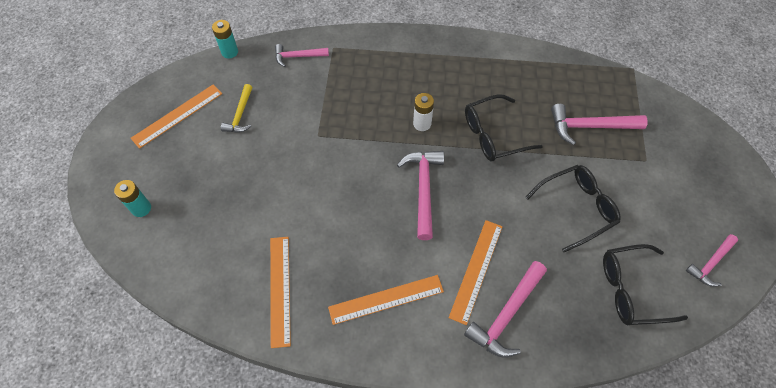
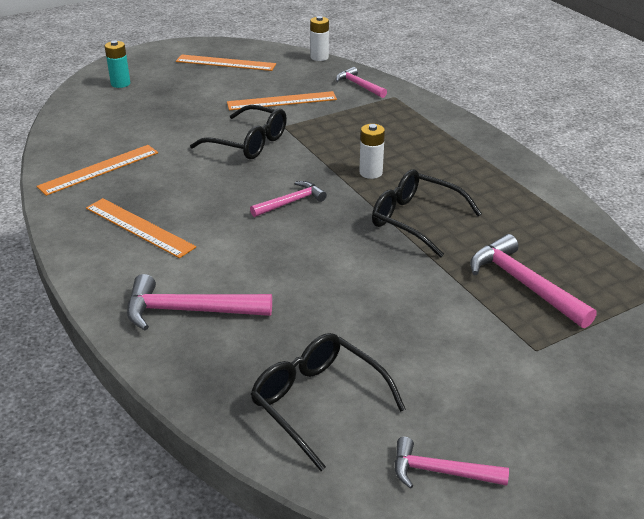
camera: 55 degrees right, 25 degrees down
(229, 52) = (319, 57): turquoise battery -> white battery
(240, 115) = (260, 86): yellow hammer -> none
(423, 189) = (291, 202): pink hammer -> pink hammer, size x0.63
(476, 270) = (226, 270): orange ruler -> orange ruler (282, 101)
(577, 208) = (389, 314): black glasses -> black glasses (248, 143)

